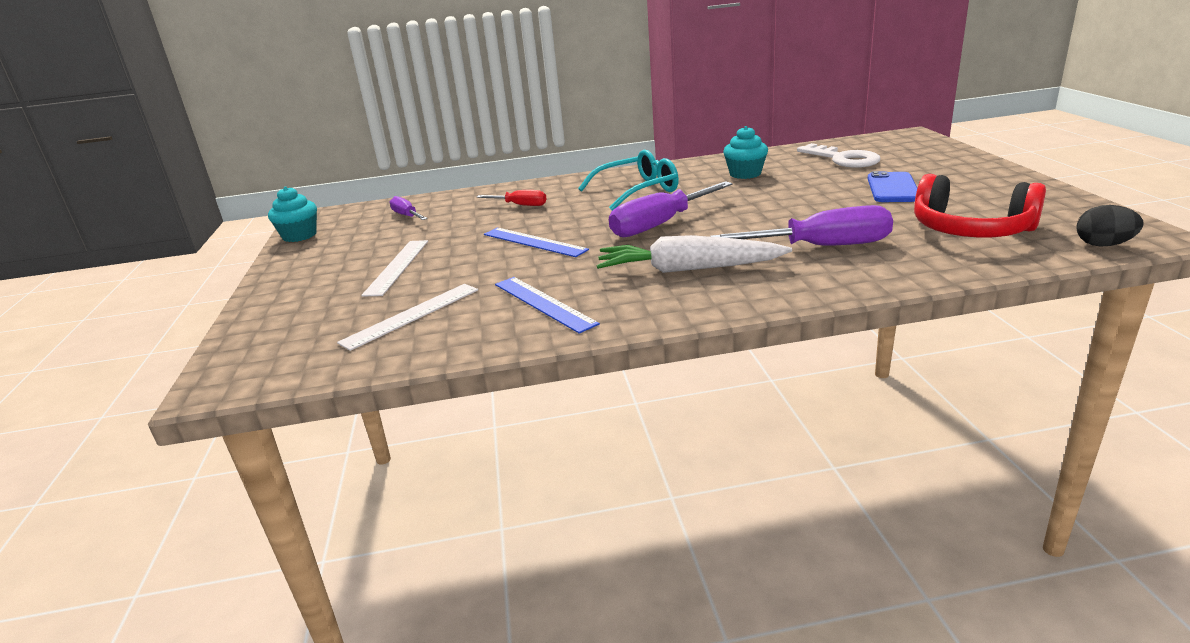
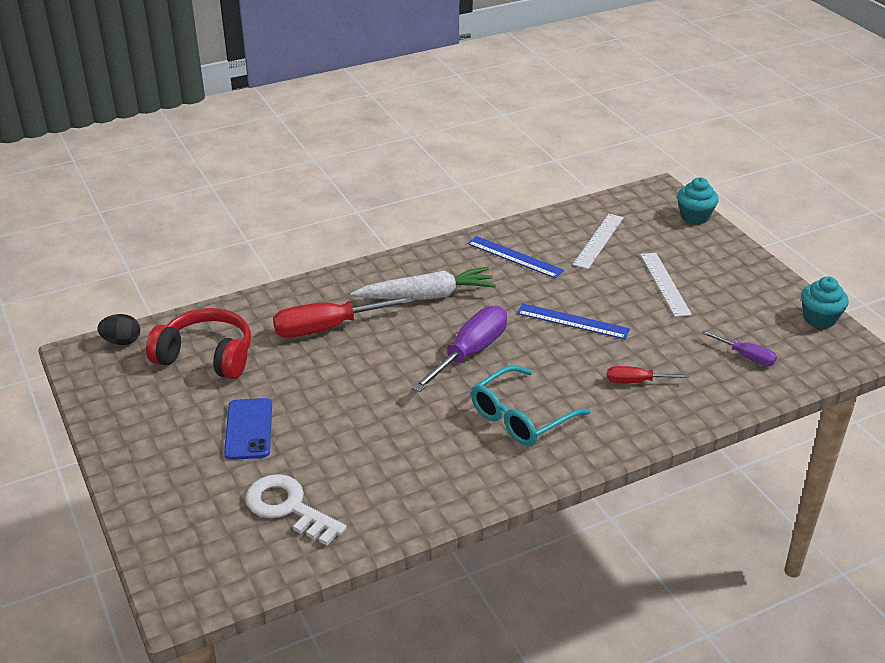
camera: 160 degrees right, 10 degrees up
(745, 174) = (407, 462): turquoise cupcake -> turquoise cupcake (694, 216)
(822, 247) = (327, 328): purple screwdriver -> red screwdriver

